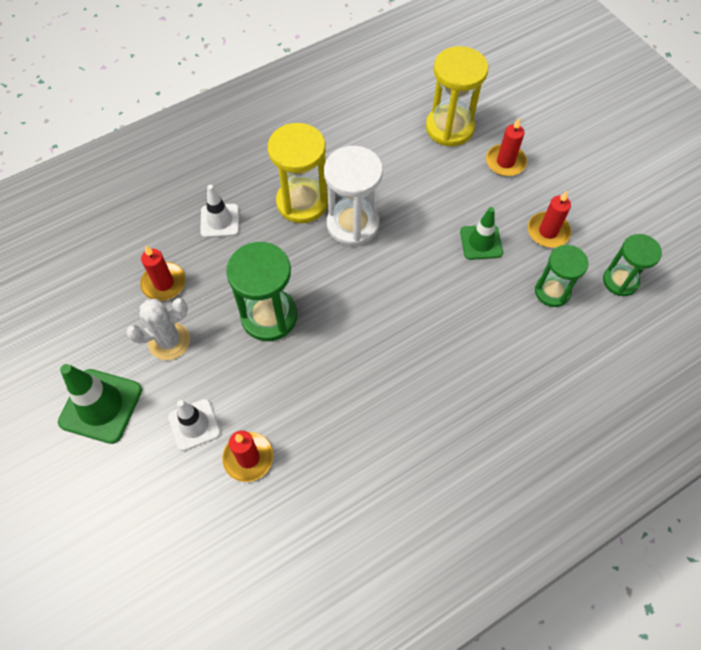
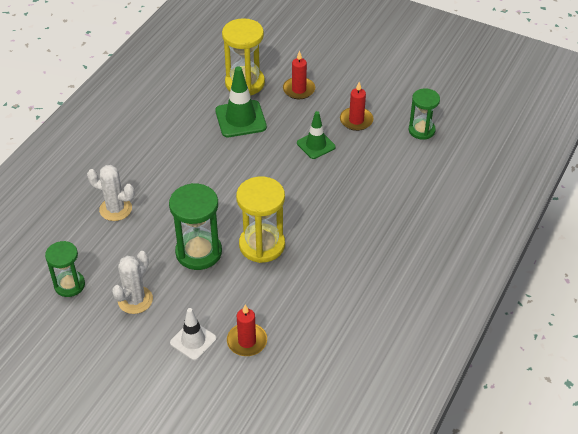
camera: 30 degrees left, 15 degrees down
(101, 406) = (113, 362): green traffic cone -> green traffic cone (240, 119)
(164, 283) = (102, 266): red candle -> none
(220, 221) = (115, 209): white traffic cone -> white cactus
(302, 202) = (170, 172): yellow hourglass -> yellow hourglass (262, 245)
(353, 224) = (218, 171): white hourglass -> none
(552, 291) = (382, 154): green hourglass -> green hourglass (69, 285)

